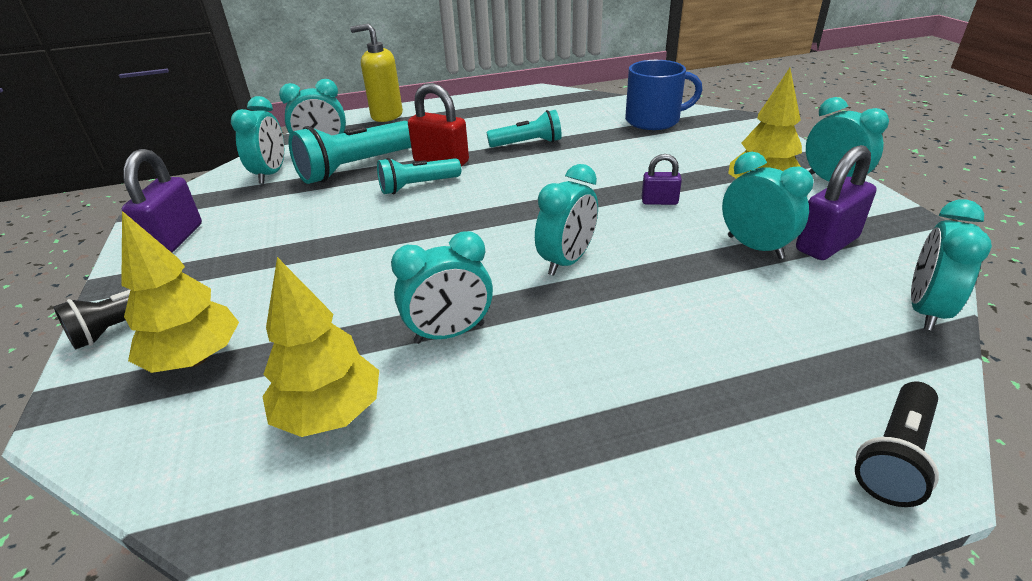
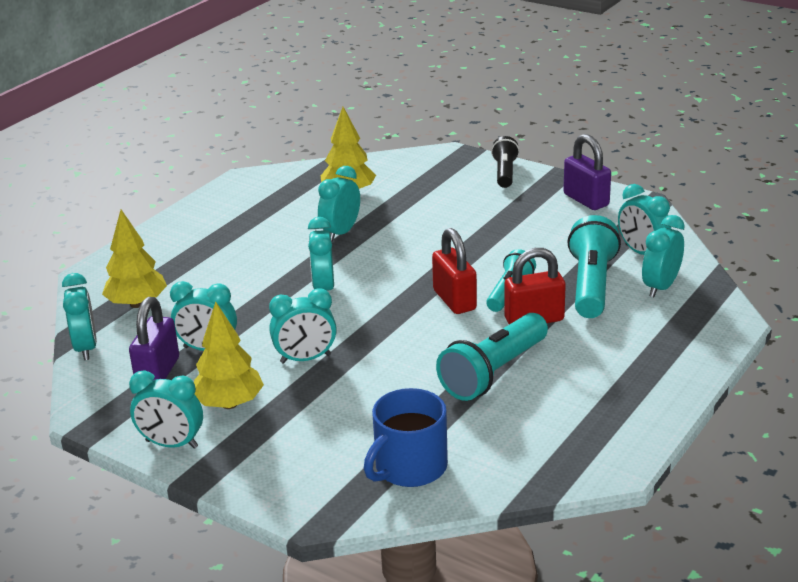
camera: 140 degrees right, 5 degrees down
(195, 359) = (442, 179): yellow tree -> yellow tree (137, 304)
(386, 116) = (698, 346): yellow soap dispenser -> none
(469, 198) = (454, 300): none -> red padlock
(527, 143) = (494, 373): turquoise flashlight -> turquoise flashlight, size x1.61
(659, 201) = (305, 359): purple padlock -> turquoise clock
(895, 456) = (99, 274): black flashlight -> none

